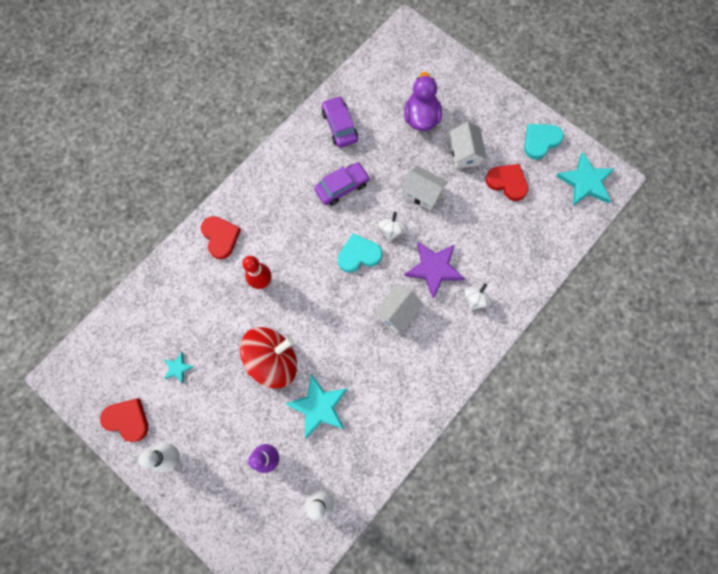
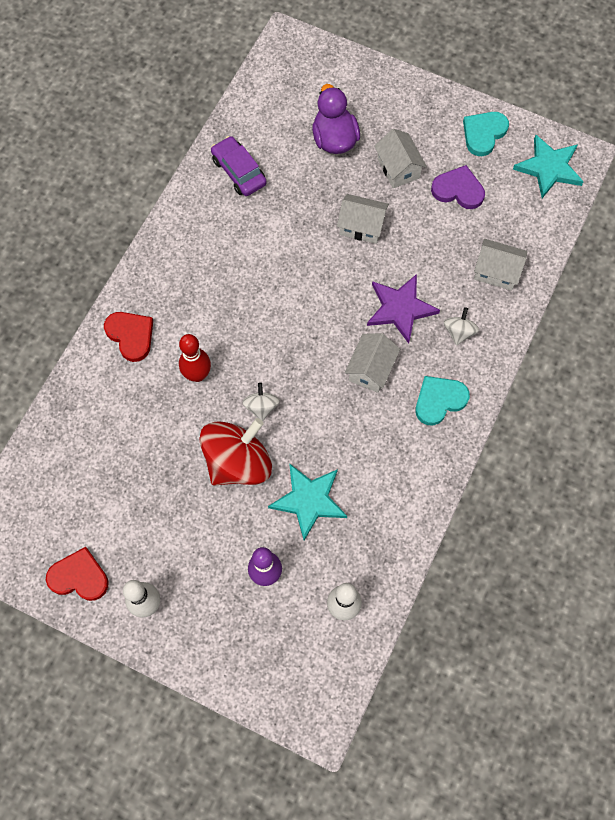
camera: 15 degrees left, 5 degrees down
(178, 368) = (124, 501): turquoise star -> none
(342, 187) = (262, 241): purple car -> none
(359, 255) = (306, 315): turquoise heart -> turquoise heart (439, 400)
(391, 230) = (337, 277): white spinning top -> white spinning top (261, 407)
(507, 182) = (458, 190): red heart -> purple heart
(519, 257) = (496, 272): none -> white house

